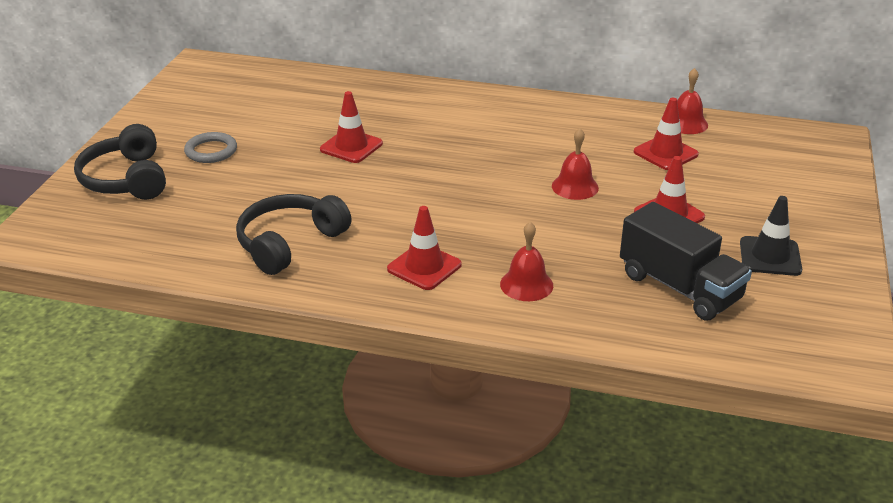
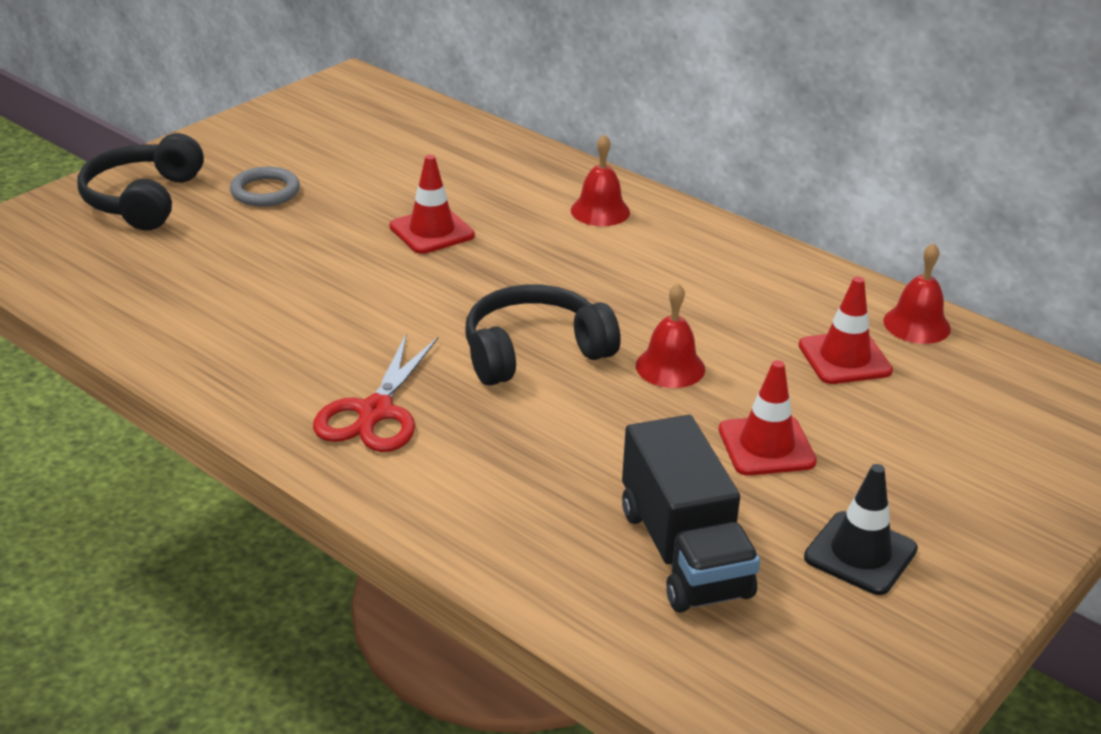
camera: 25 degrees right, 0 degrees up
(290, 243) = (247, 331): black headphones -> black headphones (534, 352)
(424, 267) = (375, 412): red traffic cone -> red scissors
(526, 284) = (481, 477): red bell -> red bell (600, 211)

